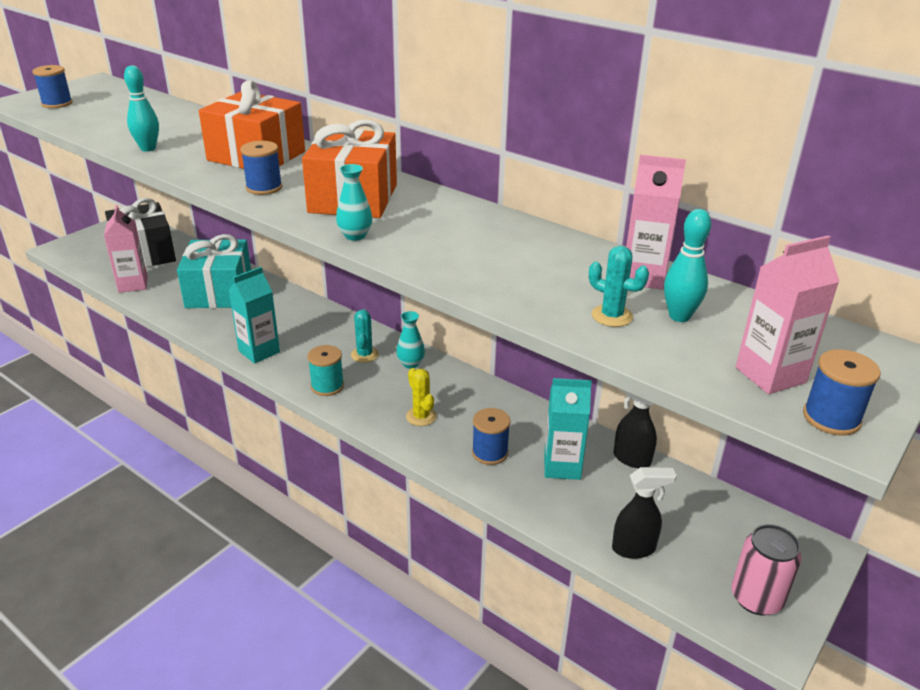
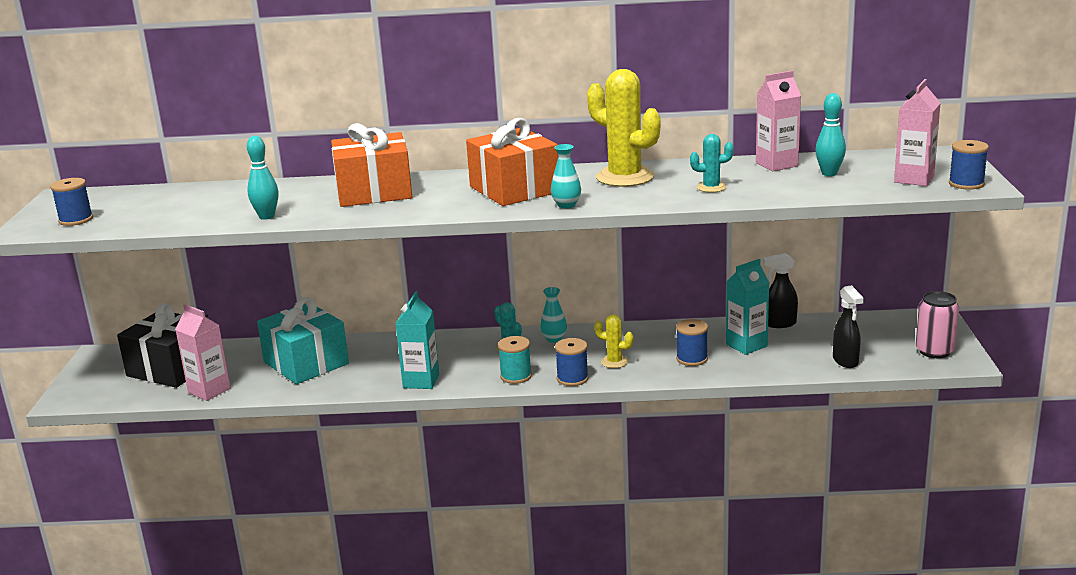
camera: 35 degrees left, 10 degrees down
(264, 188) = (432, 205): blue spool -> blue spool (572, 378)
(467, 226) = (625, 177): none -> yellow cactus
(612, 316) = (797, 185): turquoise cactus -> turquoise cactus (711, 187)
(634, 548) = (845, 361): black spray bottle -> black spray bottle turned 120 degrees clockwise

